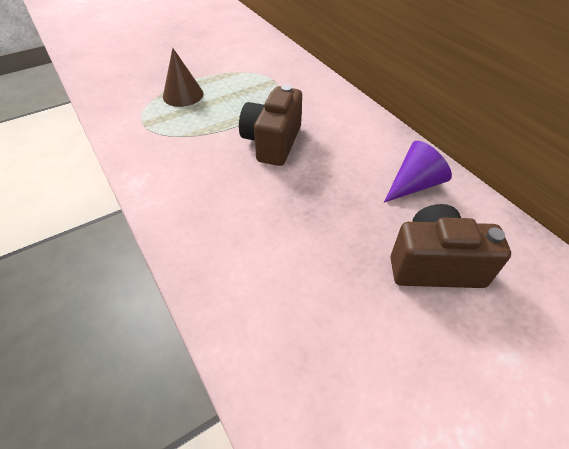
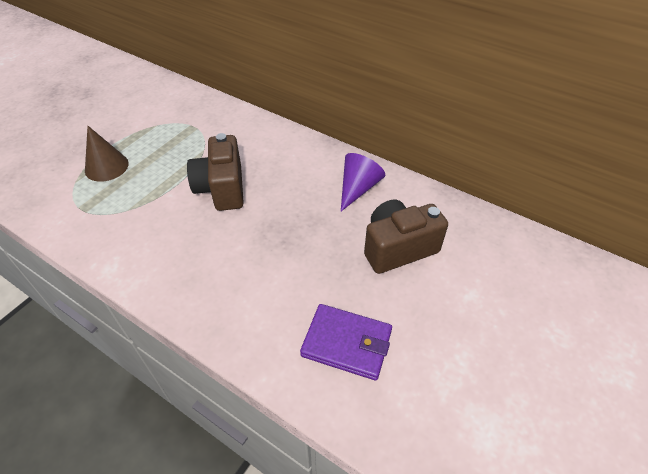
camera: 25 degrees left, 0 degrees up
(325, 351) = (347, 343): none -> purple wallet

